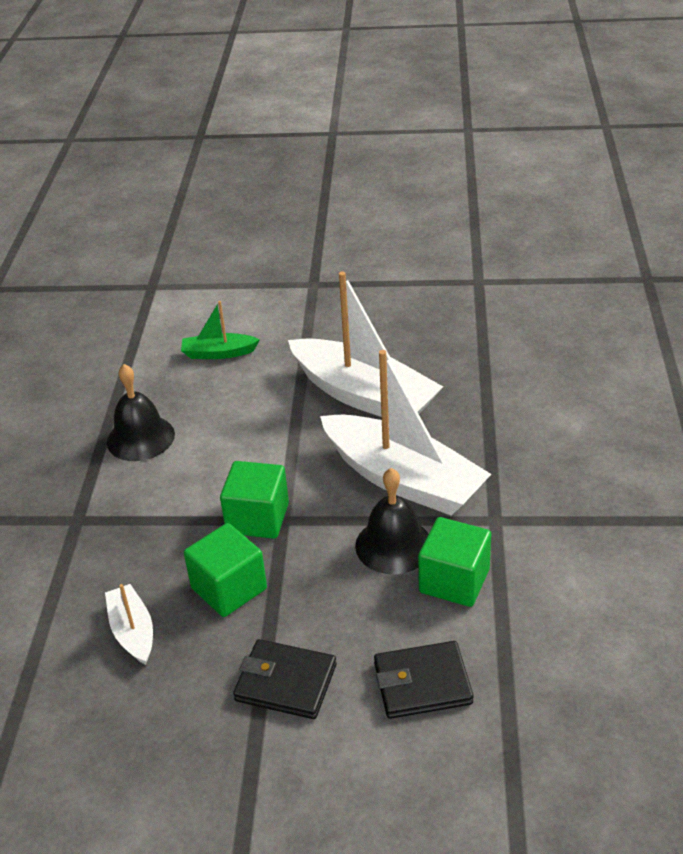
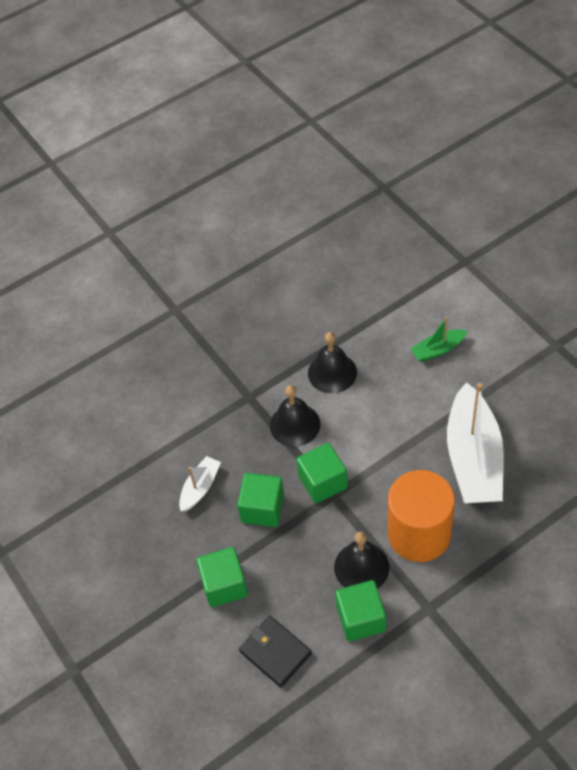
camera: 55 degrees right, 15 degrees up
(161, 501) = (295, 424): none -> black bell
(218, 353) = (438, 350): green boat -> green boat turned 75 degrees counterclockwise
(286, 683) = (224, 585): black wallet -> green cube
(403, 479) = (419, 534): white boat -> orange cylinder

